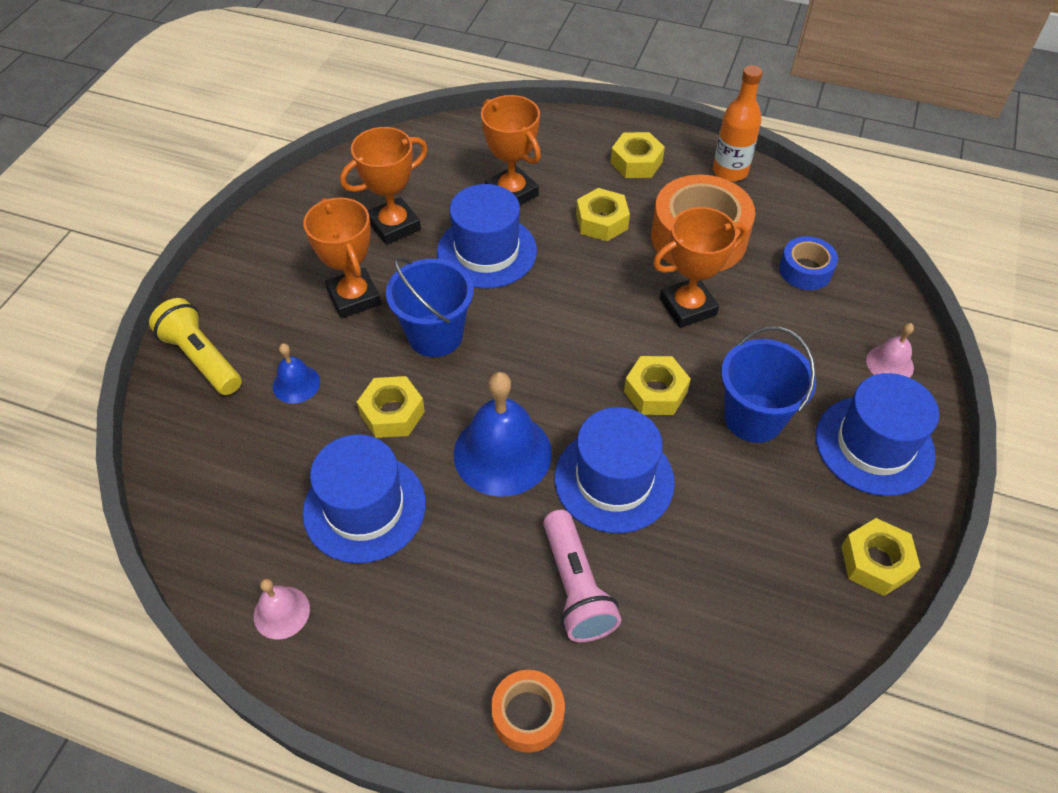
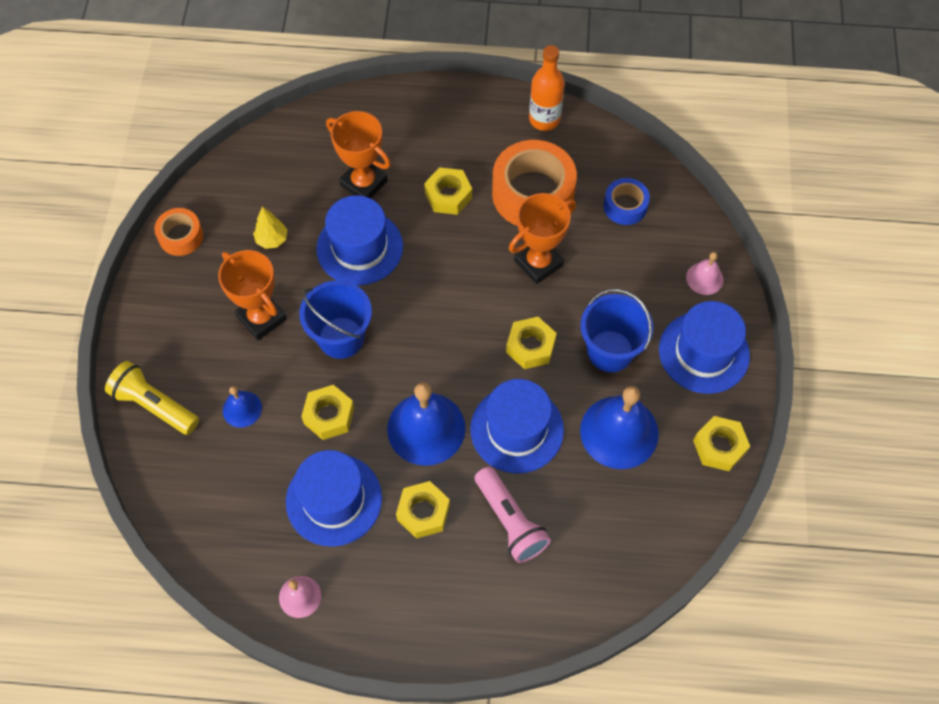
camera: 15 degrees left, 10 degrees up
(394, 225) = (272, 239): orange trophy -> yellow tree
(528, 715) = (501, 622): orange tape -> orange tape (181, 236)
(636, 162) = (462, 127): yellow nut -> yellow nut (423, 512)
(744, 513) = (619, 432): none -> blue bell

